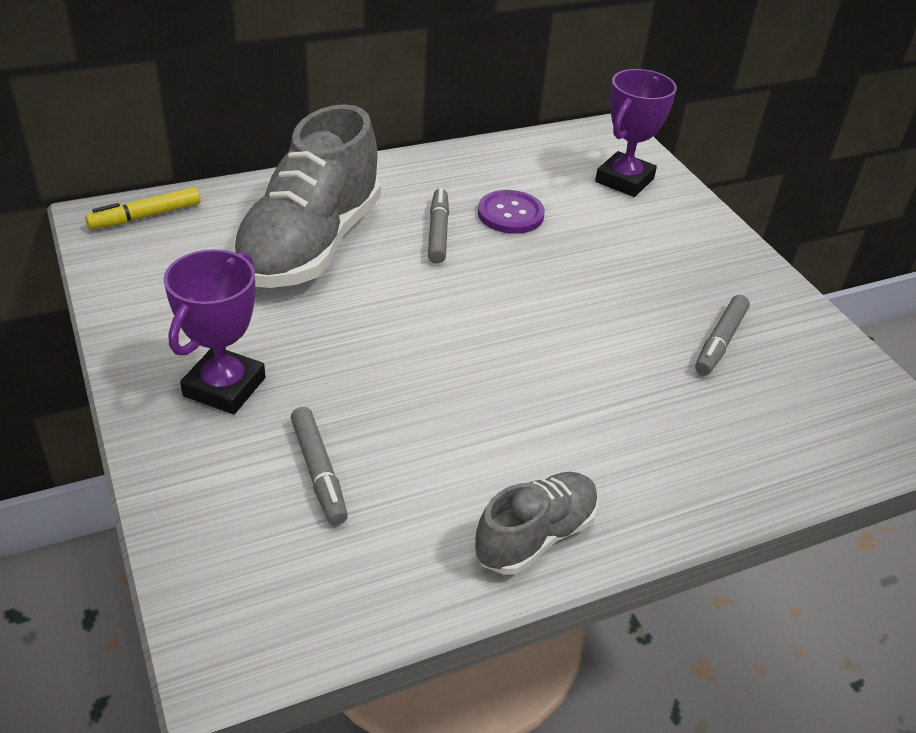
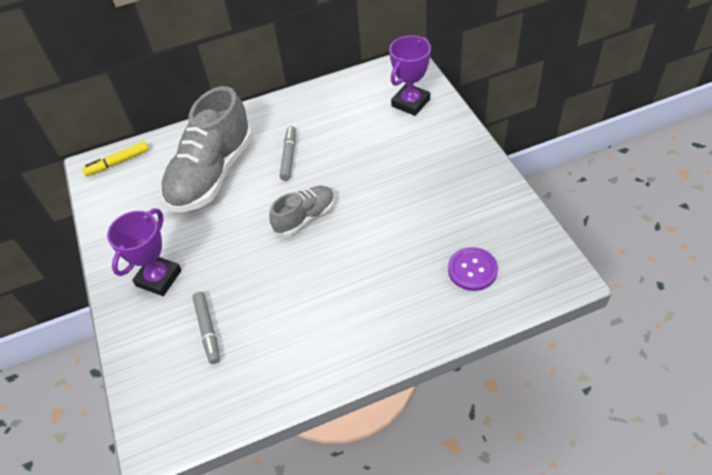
camera: 10 degrees right, 10 degrees up
(510, 214) = (335, 138): purple button -> purple button (472, 270)
(535, 536) = (324, 363): grey shoe -> grey shoe (305, 217)
(720, 342) = (452, 222): grey marker -> none

